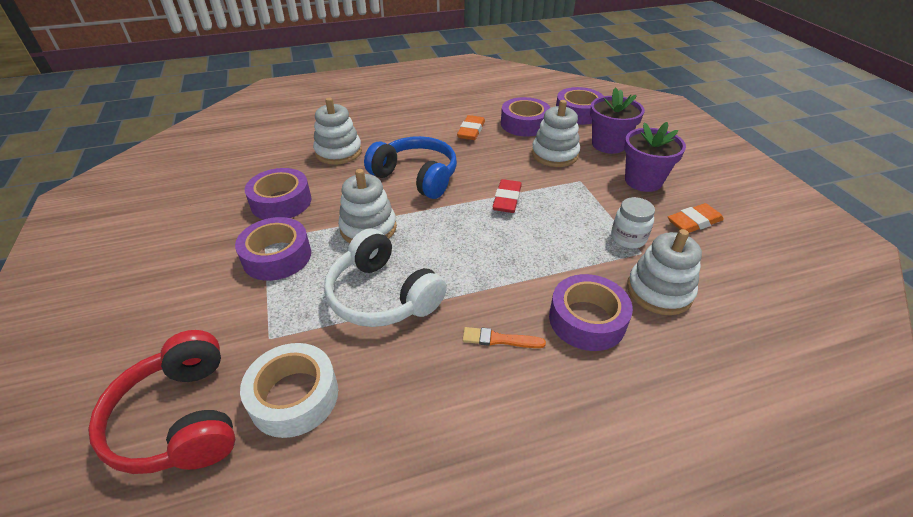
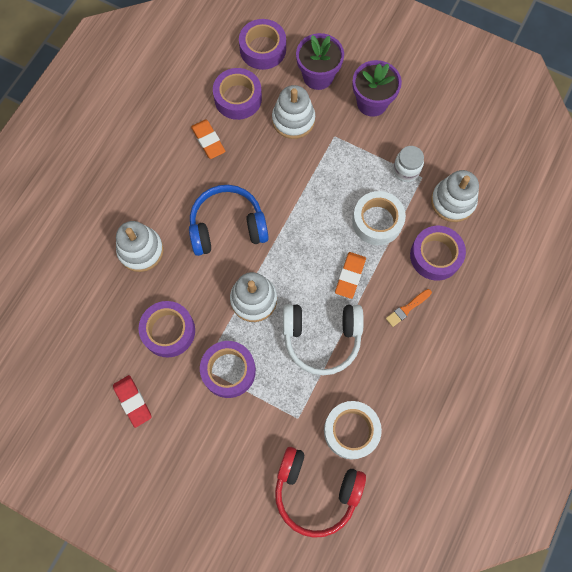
camera: 45 degrees left, 30 degrees up
(507, 199) = (308, 196): red eraser -> red eraser (133, 401)
(552, 253) = (377, 221): none -> white tape
(694, 222) = (429, 122): orange eraser -> orange eraser (350, 276)

